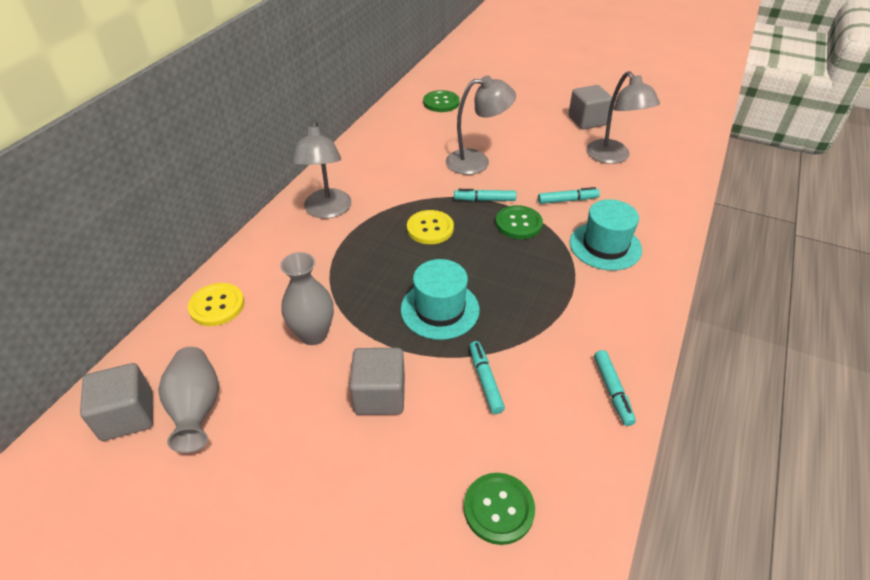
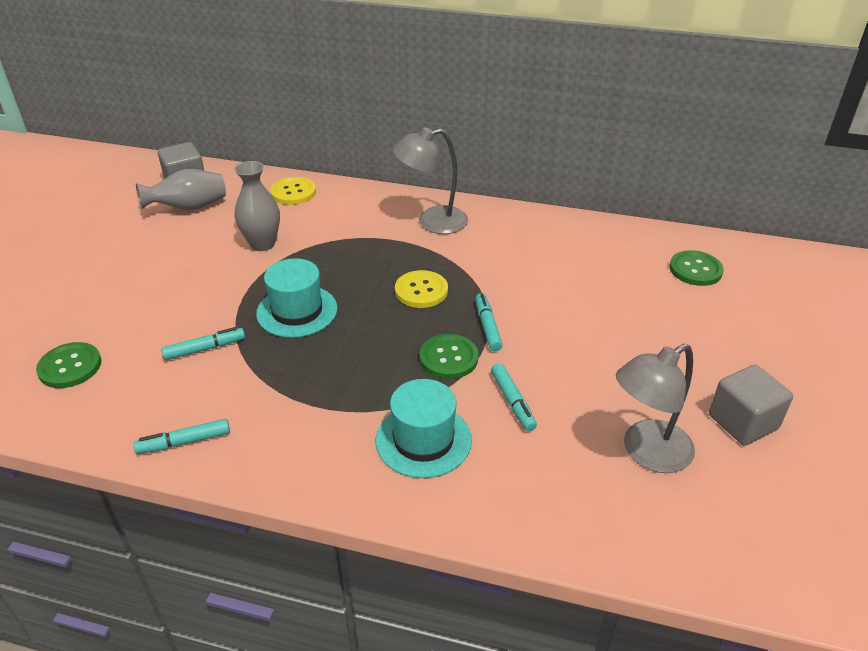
camera: 80 degrees right, 5 degrees down
(380, 395) = (193, 289): grey cube -> none
(477, 161) = (567, 313): grey lamp -> none

